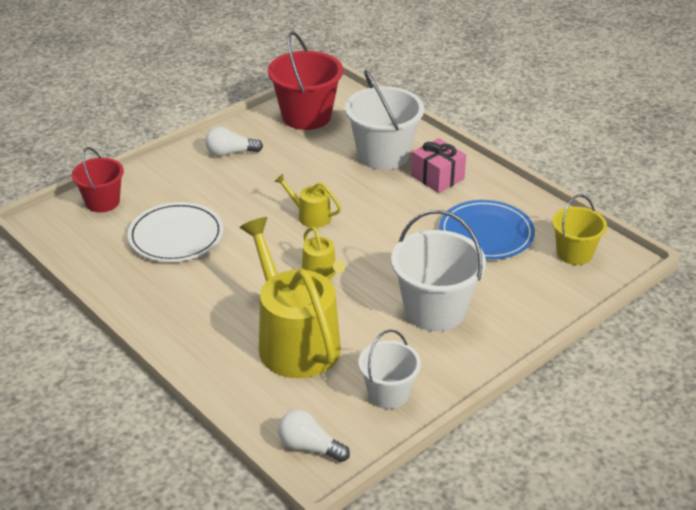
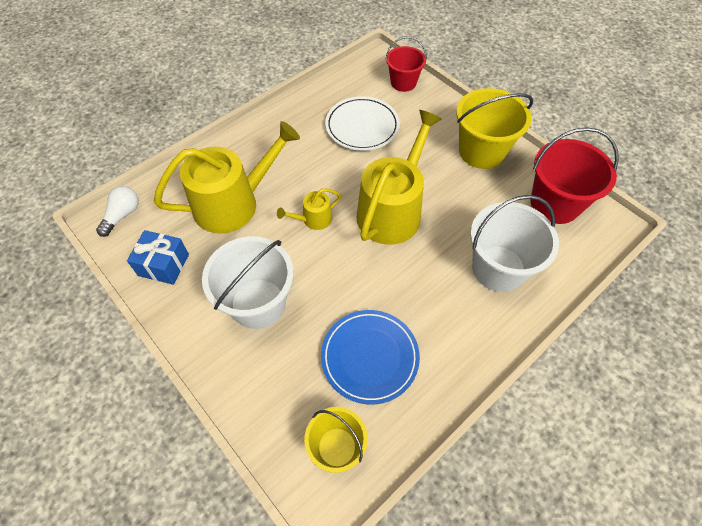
camera: 90 degrees right, 20 degrees up
(230, 153) = (481, 151): white light bulb -> yellow bucket
(310, 216) = (392, 210): yellow watering can -> yellow watering can, size x2.19
(388, 394) = (163, 265): white bucket -> blue gift
(437, 177) = (465, 317): pink gift -> none

